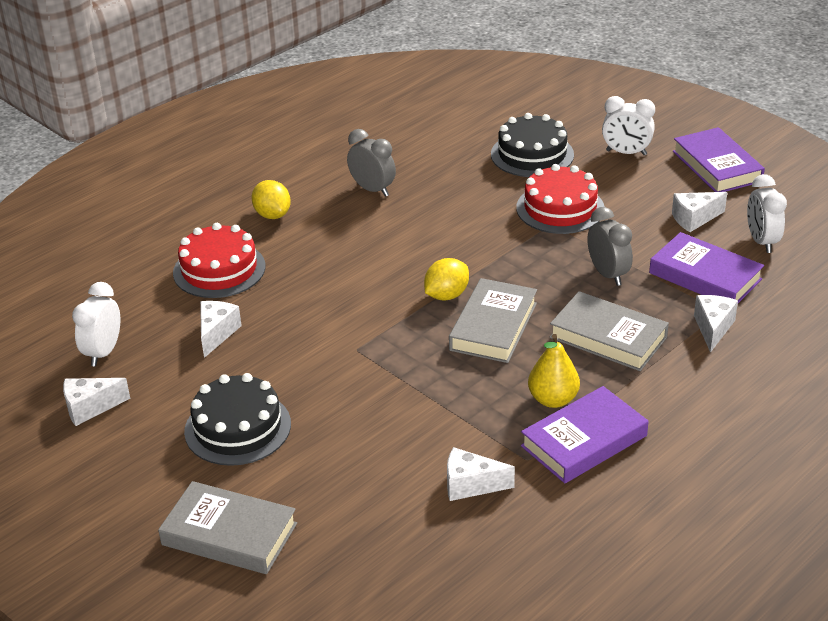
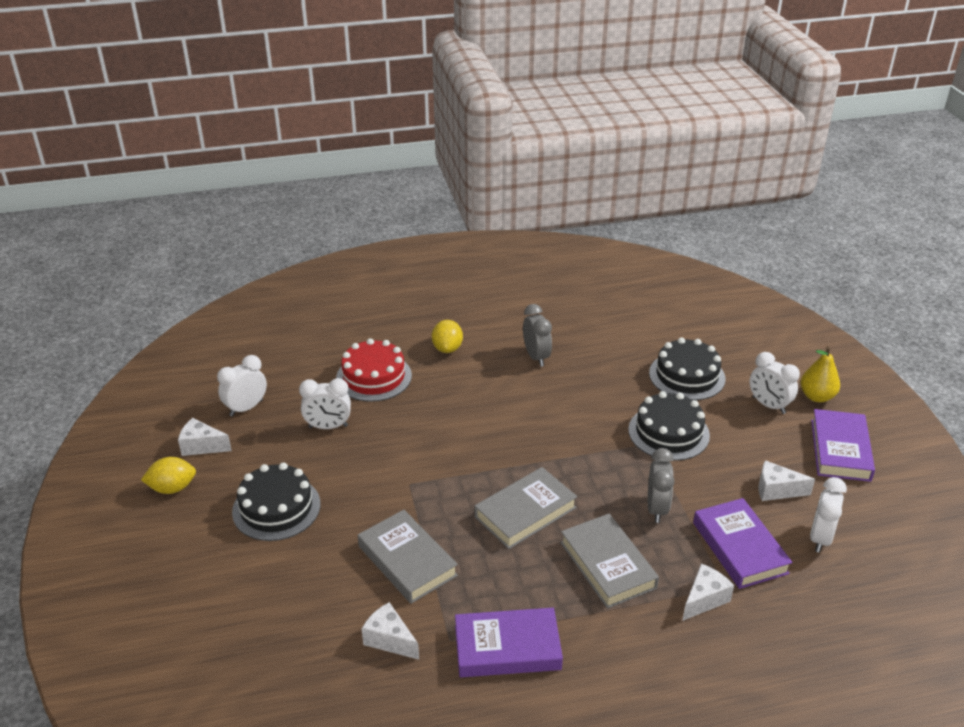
camera: 30 degrees right, 0 degrees up
(217, 333) = (328, 427): white cheese -> white clock
(229, 534) = (198, 589): grey book -> grey book (407, 561)
(446, 295) = (513, 469): yellow lemon -> yellow lemon (172, 488)
(553, 399) = (515, 598): yellow pear -> yellow pear (816, 396)
(560, 208) = (668, 432): red cake -> black cake

